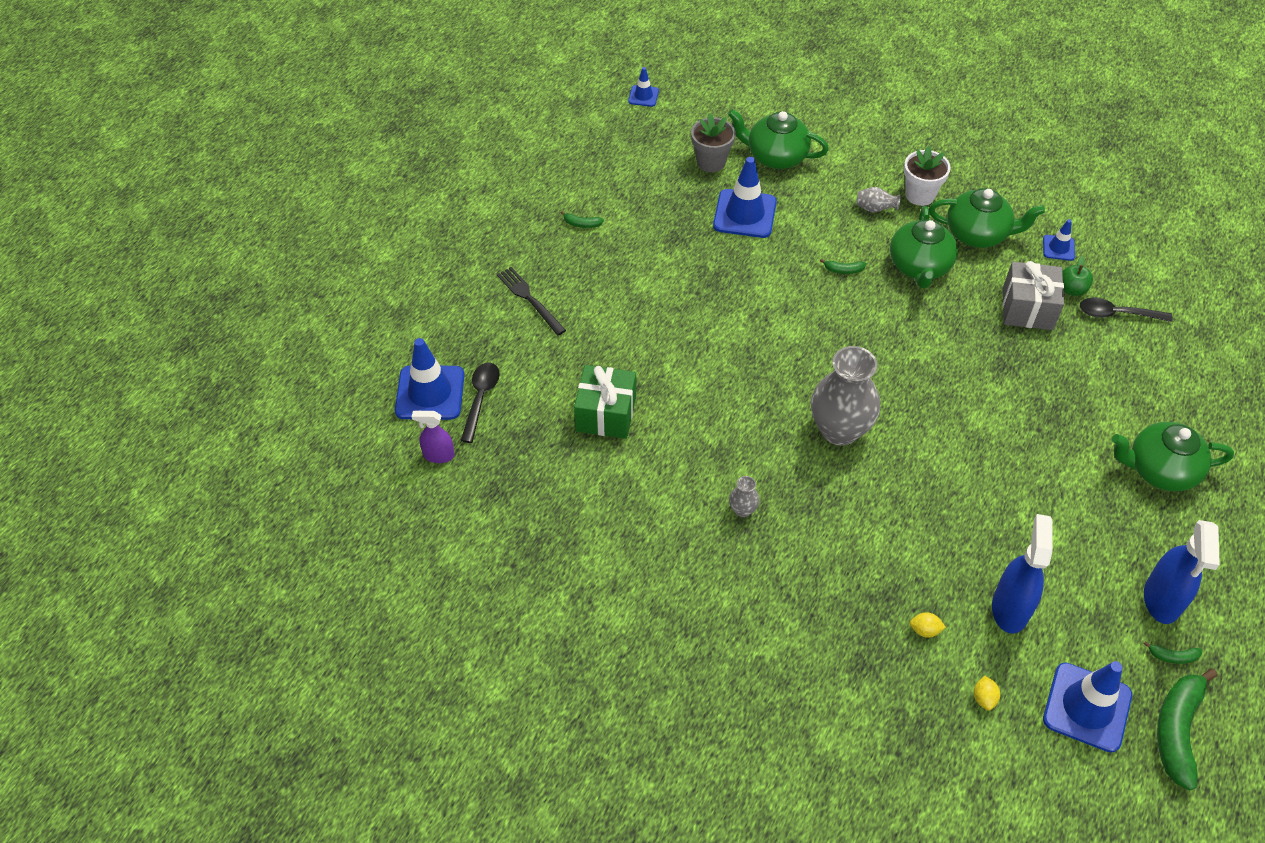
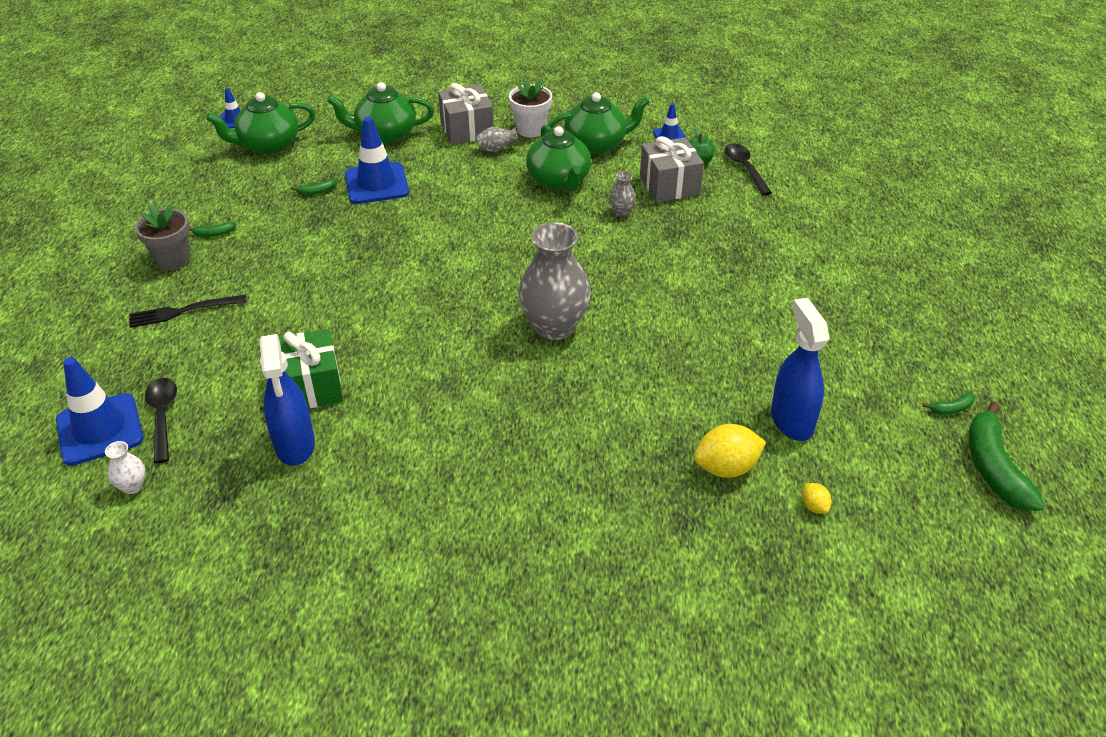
camera: 25 degrees left, 10 degrees down
(438, 455) = (132, 486): purple spray bottle -> white vase
(529, 299) = (183, 311): black fork -> black fork turned 45 degrees counterclockwise
(711, 162) = (325, 153): grey flower pot -> grey flower pot (173, 259)
(742, 510) = (494, 425): grey vase -> grey vase (621, 212)
(843, 270) = (492, 201): green banana -> green banana (317, 191)
(856, 175) = (467, 129): none -> grey gift
(925, 630) = (726, 468): yellow lemon -> yellow lemon, size x1.99
(1087, 707) = (908, 478): blue traffic cone -> none
(1117, 314) = (745, 168): black spoon -> black spoon turned 90 degrees clockwise
(1160, 470) = (849, 269): green teapot -> green teapot (268, 145)
(1161, 600) = (914, 367): blue spray bottle -> blue spray bottle (295, 445)

